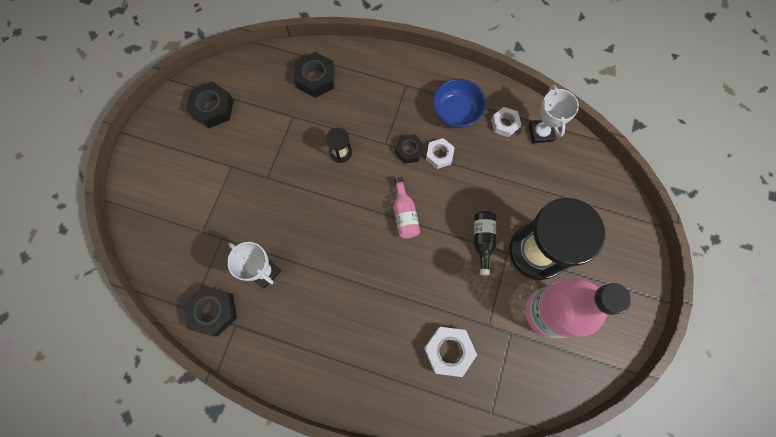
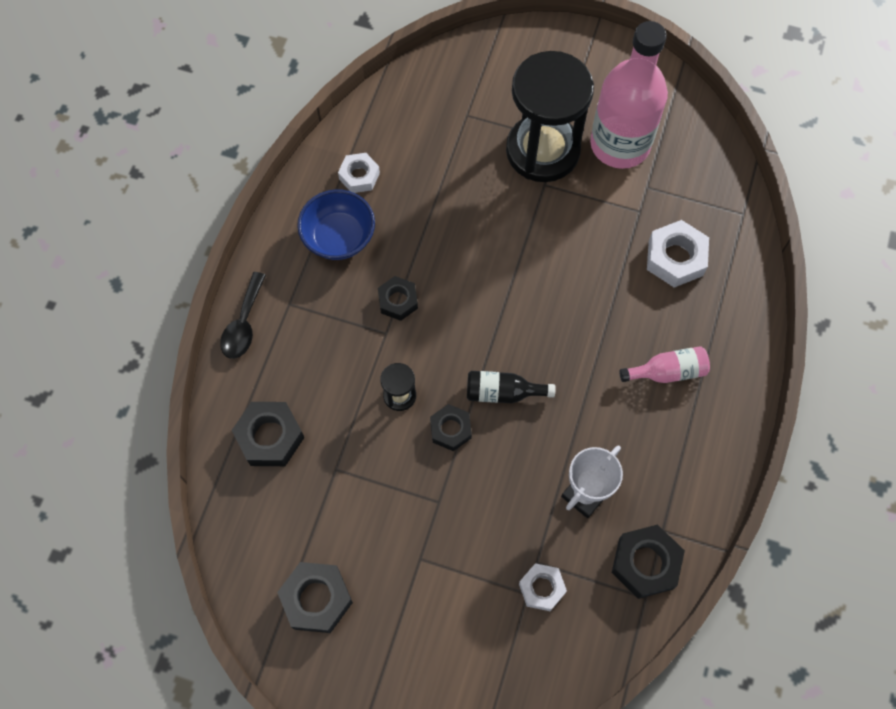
camera: 90 degrees left, 5 degrees down
(315, 184) = (450, 429): none -> black nut
(392, 60) = (243, 324): none -> black spoon
(404, 214) = (494, 308): pink bottle -> pink bottle (667, 371)
(439, 155) = (406, 261): white nut -> white nut (542, 588)
(482, 241) = (530, 212): black bottle -> black bottle (503, 392)
(540, 133) = (374, 133): white trophy -> none

